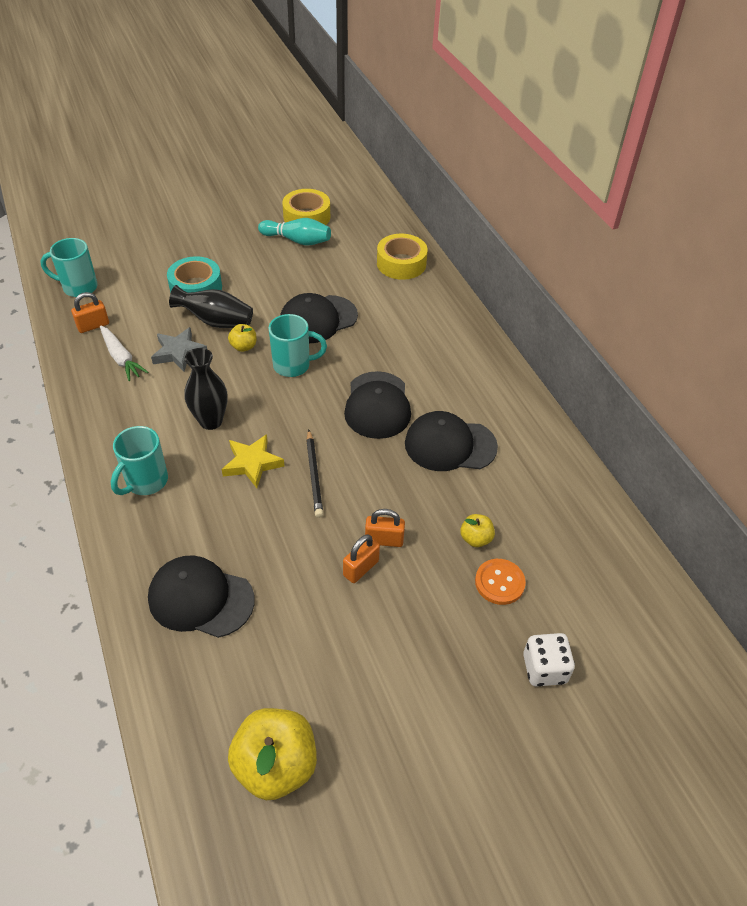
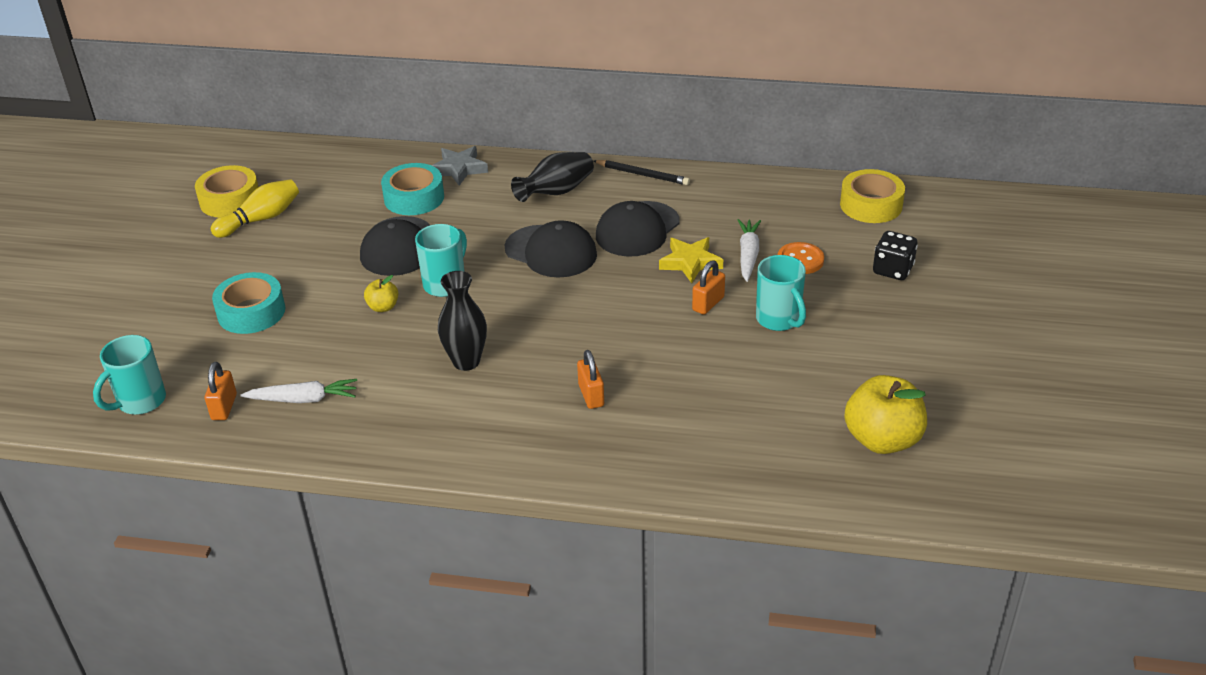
camera: 55 degrees left, 10 degrees down
(145, 482) = (506, 430): turquoise mug -> turquoise mug (779, 320)
(179, 353) = (342, 354): grey star -> grey star (459, 169)
(200, 598) = (682, 434): black cap -> none
(216, 322) = (323, 314): black vase -> black vase (556, 192)
(252, 463) = (549, 351): yellow star -> yellow star (690, 263)
(297, 240) = (261, 219): turquoise bowling pin -> yellow bowling pin
(314, 475) = (599, 318): black pencil -> black pencil (642, 175)
(361, 568) = (727, 327): orange padlock -> orange padlock (591, 395)
(382, 298) = (414, 198): none -> turquoise tape
(401, 263) = (377, 169): yellow tape -> yellow tape (871, 205)
(475, 538) = (748, 255): yellow apple -> white carrot
(544, 669) = (892, 270): white dice -> black dice

